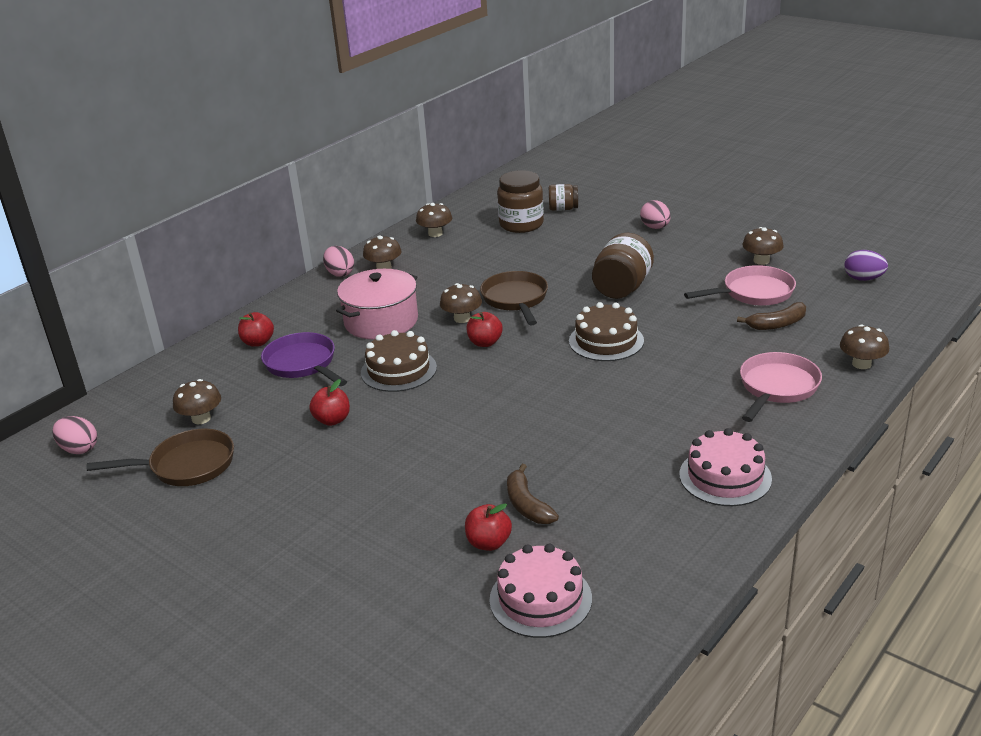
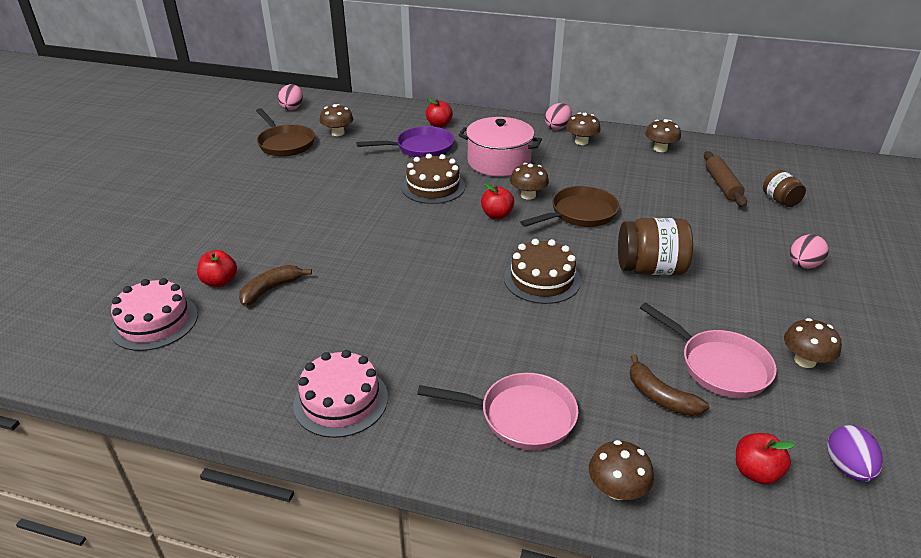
camera: 65 degrees right, 5 degrees up
(303, 364) = (420, 148): purple pan -> purple pan turned 45 degrees clockwise
(332, 420) = (354, 178): red apple -> red apple (756, 472)
(521, 224) = (722, 185): brown jar -> brown rolling pin

